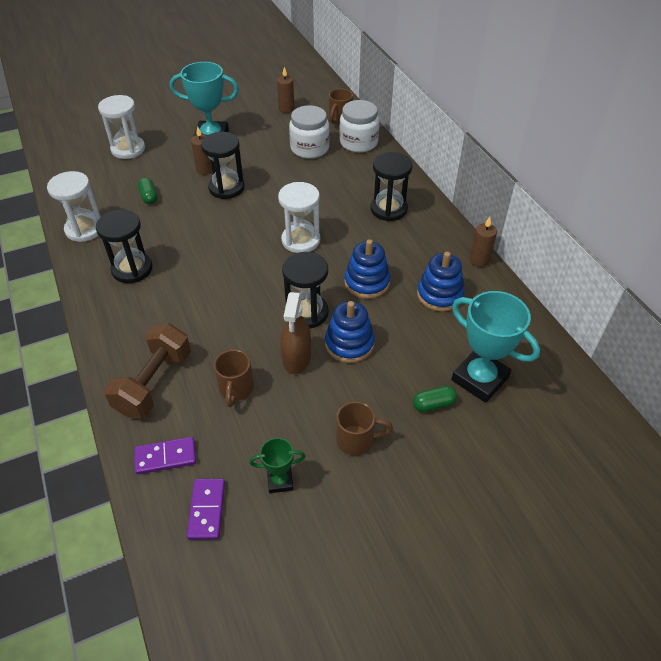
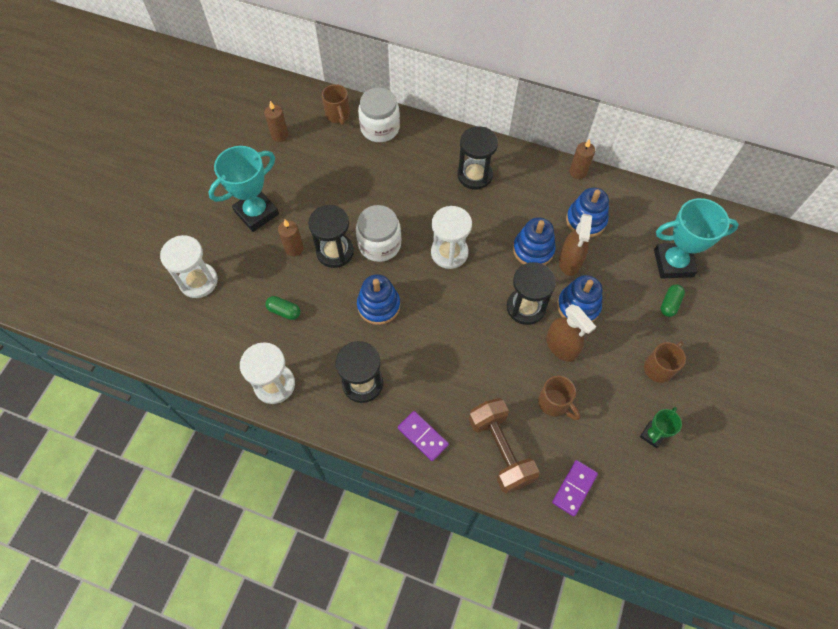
camera: 45 degrees left, 15 degrees up
(207, 510) = (638, 493): purple domino -> purple domino (423, 436)
(208, 235) = (378, 305): none -> blue stacking toy
(309, 148) = (350, 162): white jar -> white jar (379, 244)
(386, 311) = (570, 261): none -> brown spray bottle

